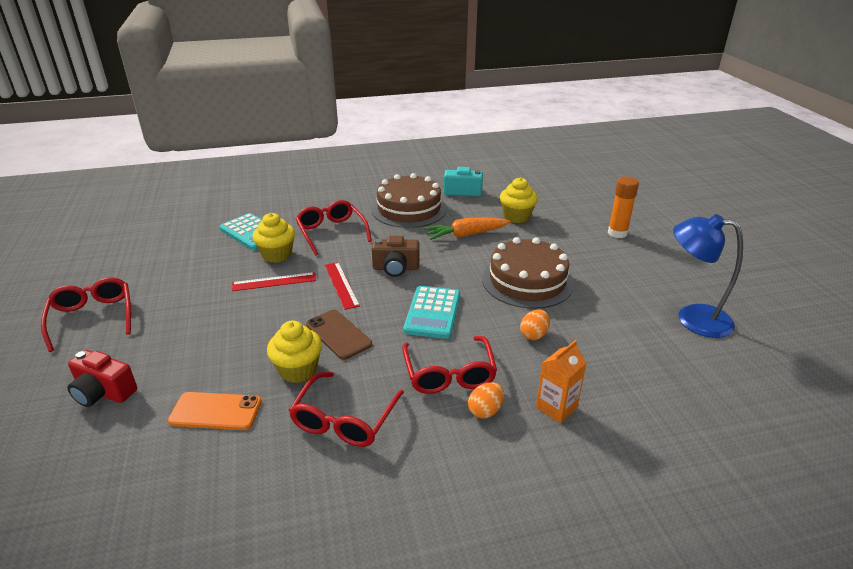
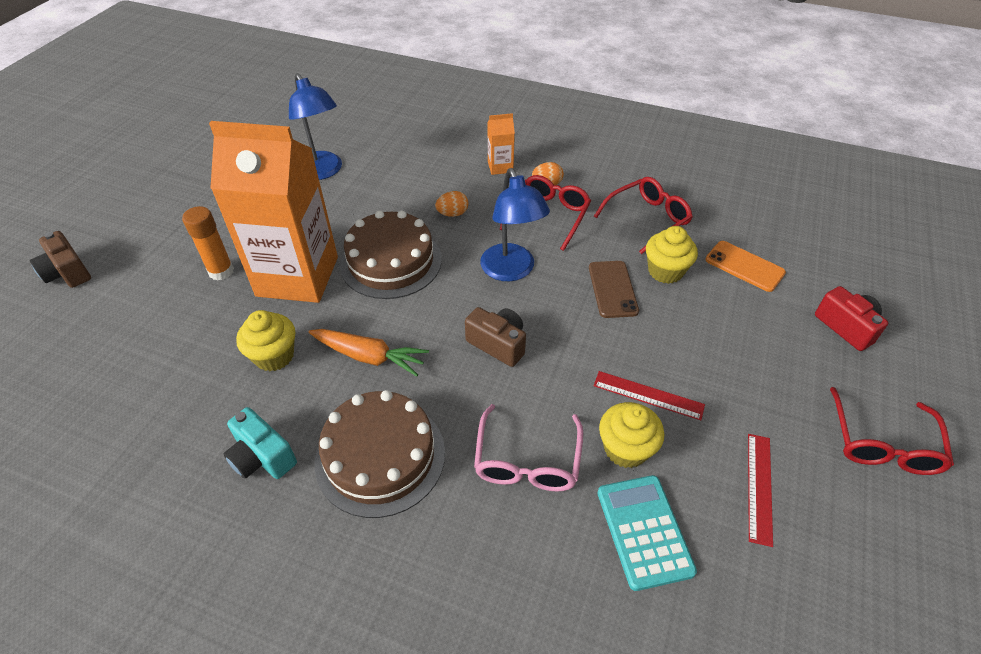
camera: 145 degrees left, 15 degrees up
(331, 232) = (527, 461): red glasses -> pink glasses
(341, 285) = (574, 350): red ruler -> red ruler (759, 487)
(432, 313) = (511, 271): turquoise calculator -> blue lamp
(570, 249) = (297, 276): none -> orange carton
(690, 201) = (67, 272): none -> brown camera

